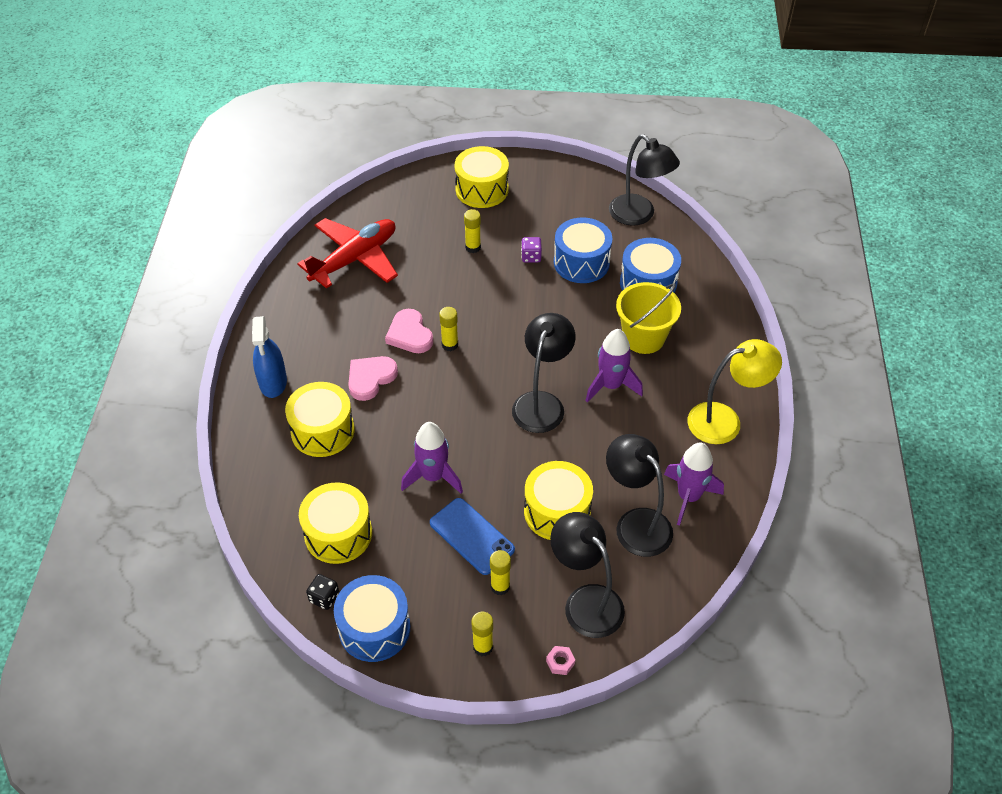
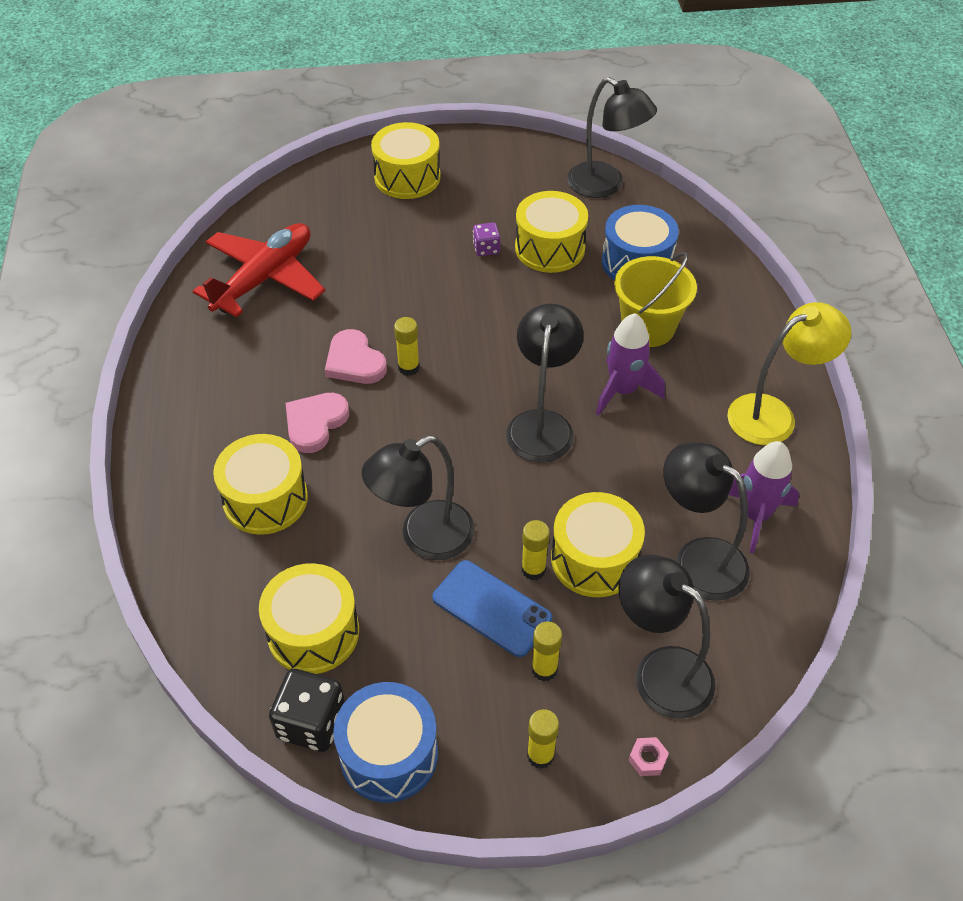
camera: 10 degrees left, 0 degrees up
(273, 382) = (187, 446): blue spray bottle -> none
(324, 597) = (311, 723): black dice -> black dice, size x1.74
(433, 476) = (424, 537): purple rocket -> black lamp
(473, 247) = (411, 246): yellow glue stick -> yellow glue stick (533, 569)
(581, 262) = (550, 248): blue drum -> yellow drum

